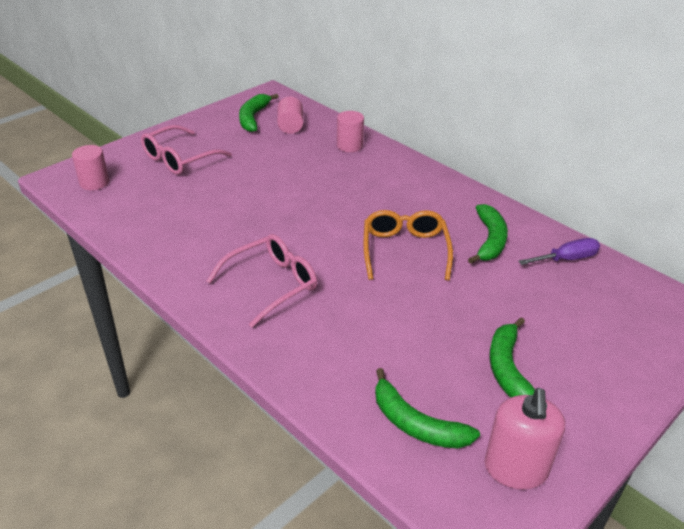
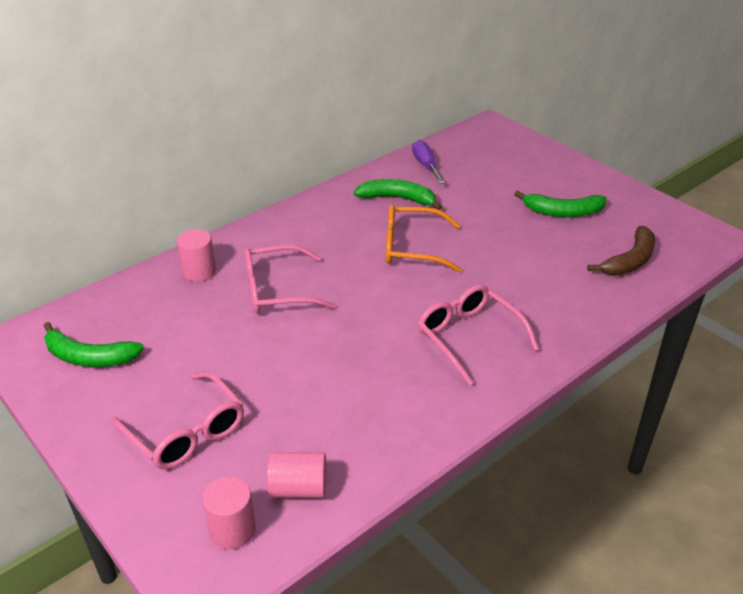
camera: 85 degrees left, 0 degrees up
(290, 126) = (129, 320): pink cylinder -> pink cylinder (298, 488)
(329, 181) = (276, 290): none -> pink glasses
(416, 424) = (630, 261): green banana -> brown banana
(515, 469) = (657, 222): pink soap dispenser -> none

